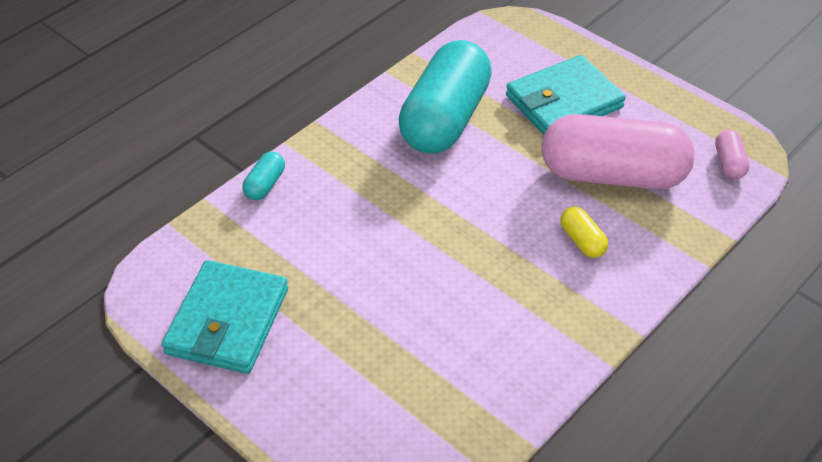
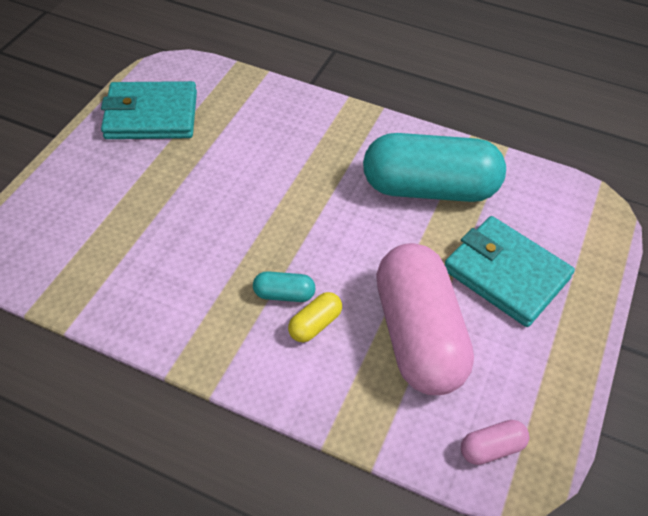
camera: 70 degrees right, 5 degrees up
(265, 185) = (296, 98): turquoise capsule -> turquoise capsule (284, 294)

